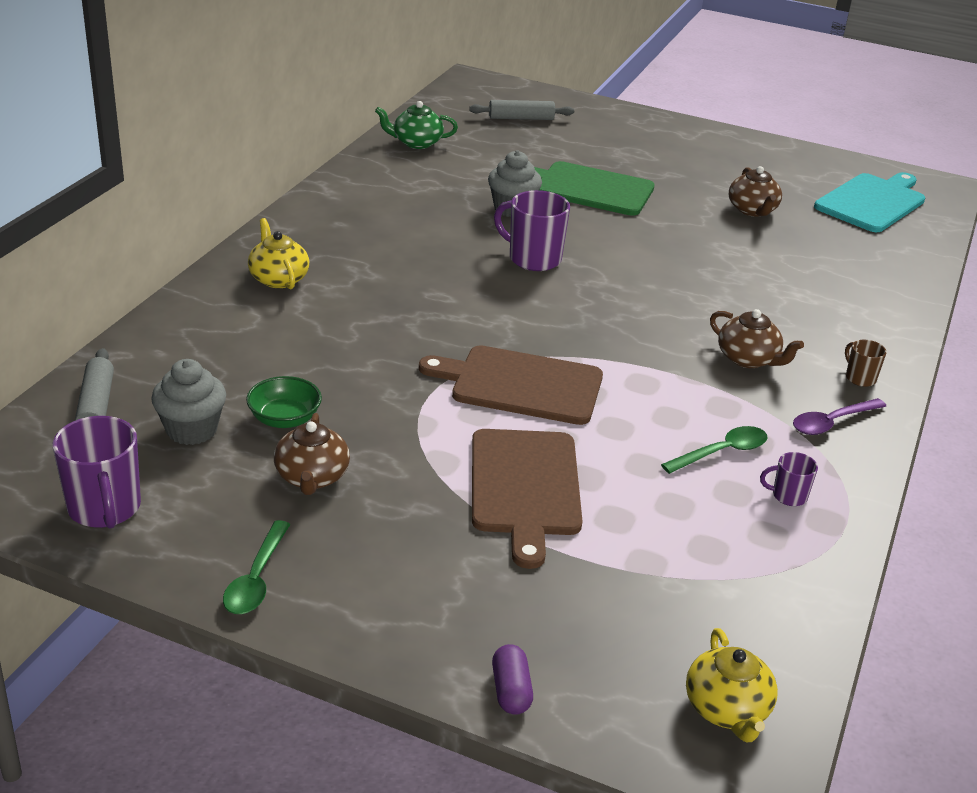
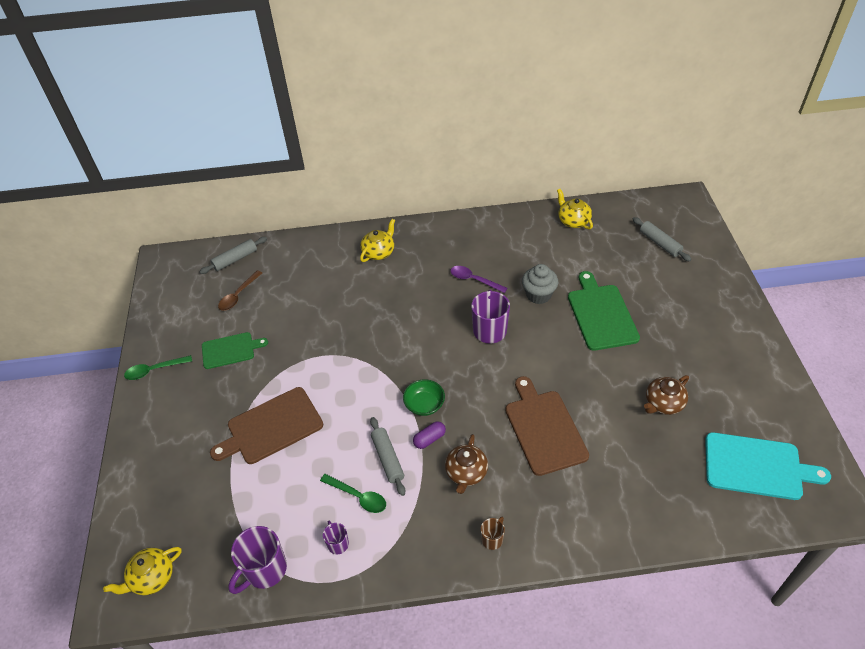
camera: 65 degrees right, 15 degrees up
(105, 509) = (171, 302): purple mug -> purple mug (264, 570)
(192, 430) = (238, 295): grey cupcake -> brown spoon
(284, 419) = (266, 318): green bowl -> green bowl (424, 405)
(312, 477) = (230, 350): brown teapot -> green cutting board
(416, 143) = (573, 221): green teapot -> yellow teapot
(511, 691) = (127, 488): purple capsule -> purple capsule (429, 439)
(521, 385) = (357, 385): brown cutting board -> brown cutting board (544, 429)
(677, 407) = (387, 459): none -> grey rolling pin
(832, 422) = (428, 540): purple spoon -> purple spoon (474, 280)

